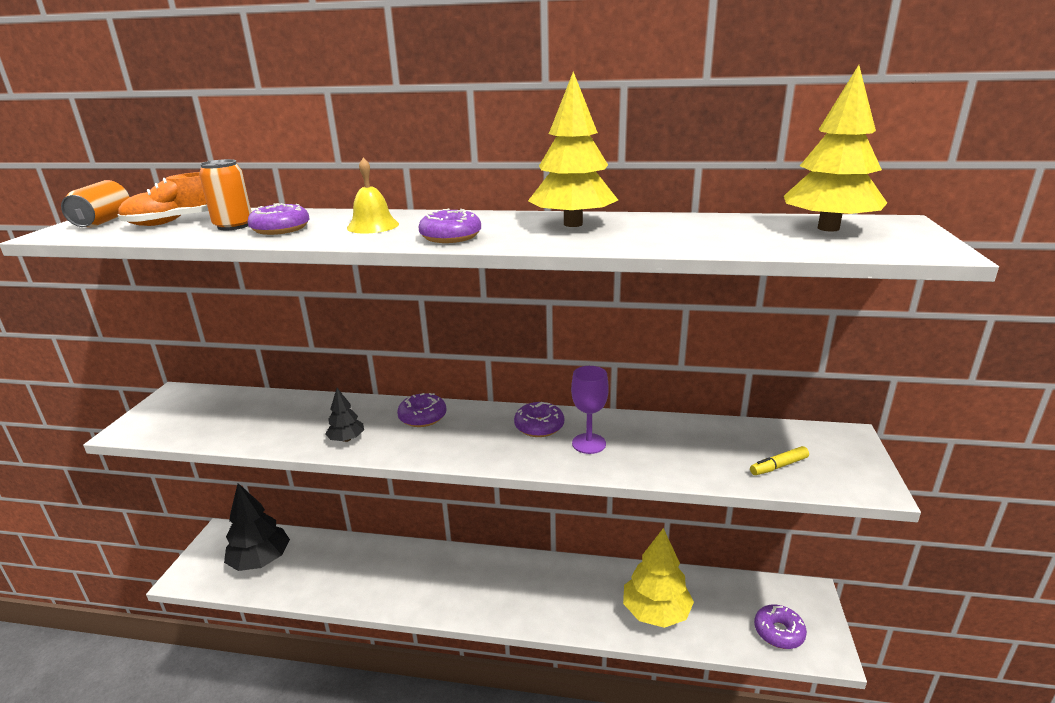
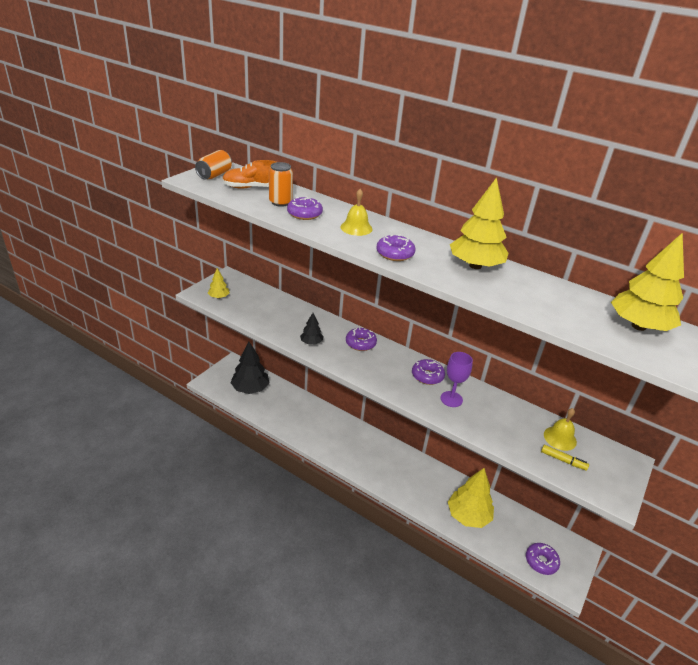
camera: 20 degrees right, 10 degrees up
(166, 425) = (219, 297): none -> yellow tree
(753, 441) = (560, 438): none -> yellow bell
(778, 466) = (563, 460): yellow marker -> yellow marker turned 150 degrees counterclockwise

